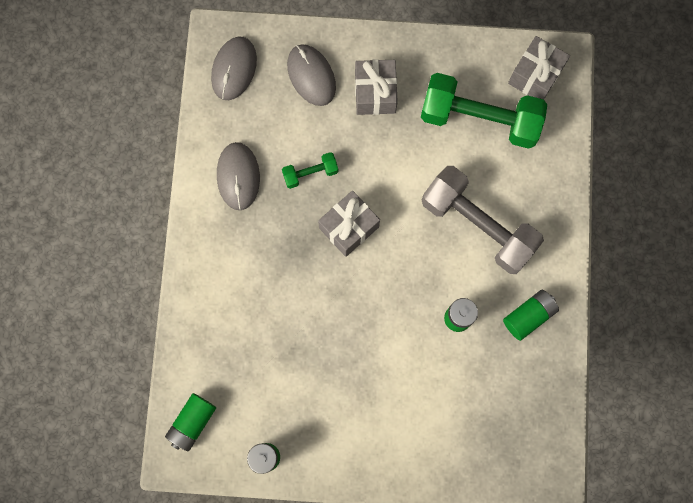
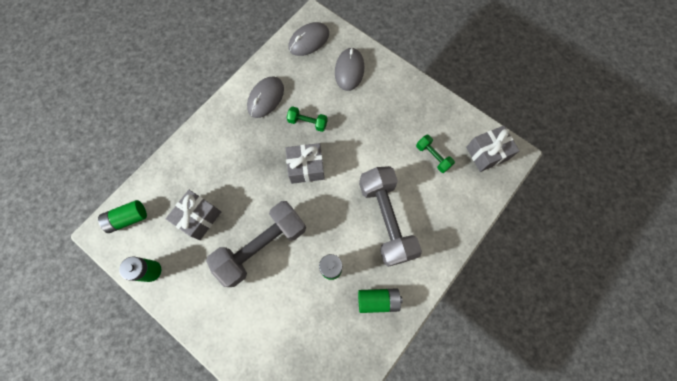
camera: 35 degrees right, 5 degrees down
(366, 347) = (262, 246): none -> grey dumbbell
(375, 93) = (379, 102): grey gift -> grey gift (199, 217)
(479, 119) = (433, 156): green dumbbell -> green dumbbell, size x0.46

